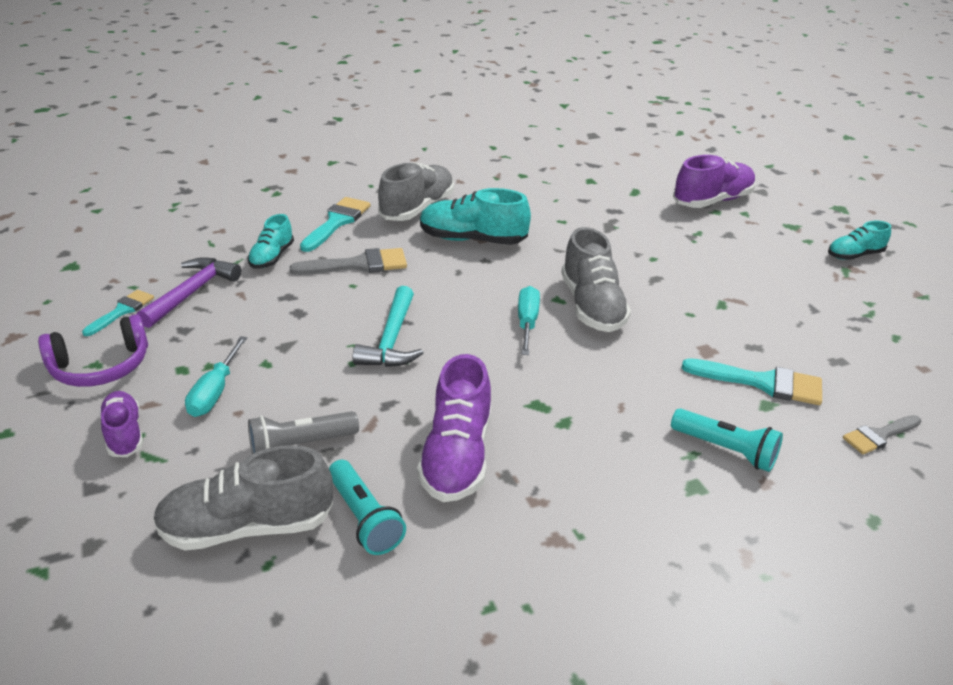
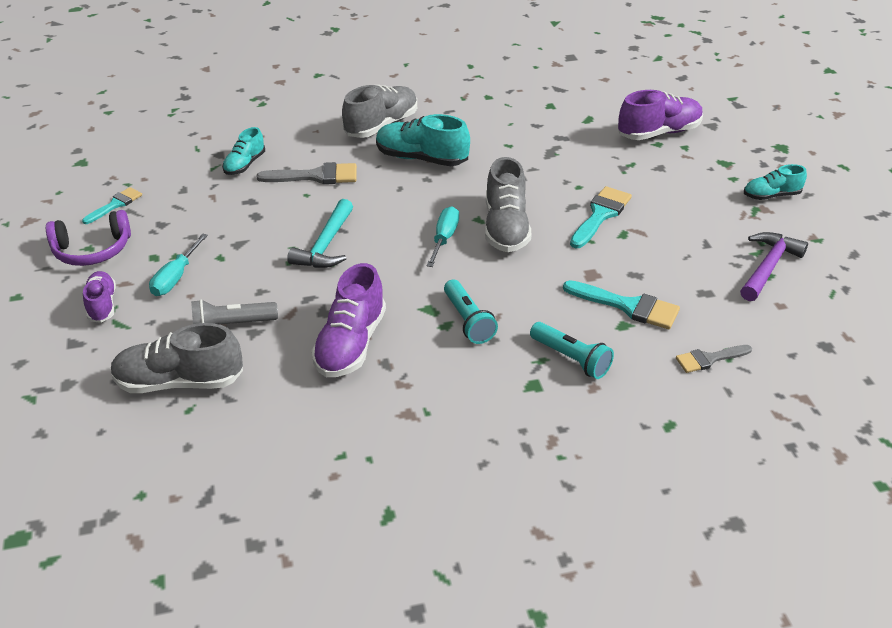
camera: 10 degrees right, 5 degrees up
(192, 293) = (173, 192): purple hammer -> purple hammer (768, 267)
(337, 222) = (307, 135): turquoise brush -> turquoise brush (600, 215)
(364, 518) = (267, 384): turquoise flashlight -> turquoise flashlight (468, 321)

